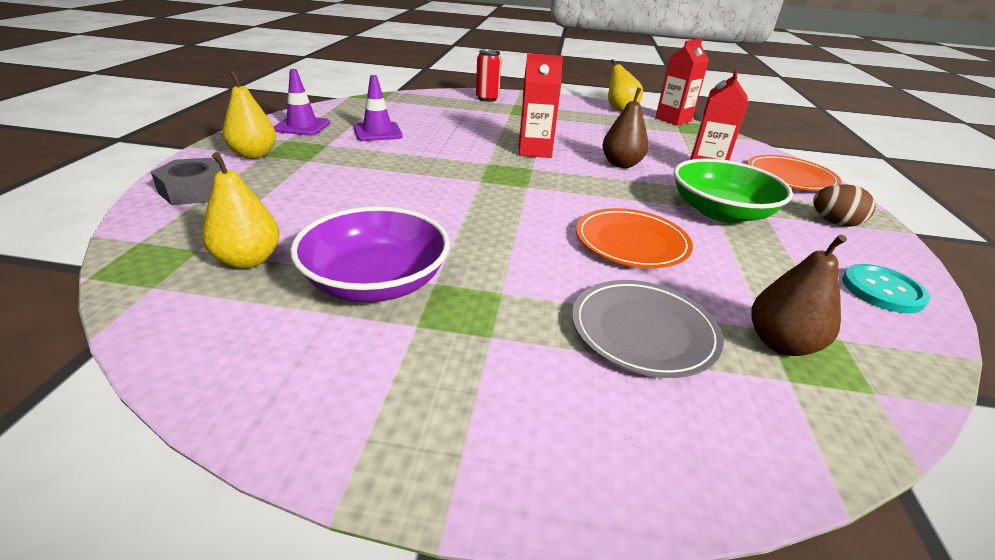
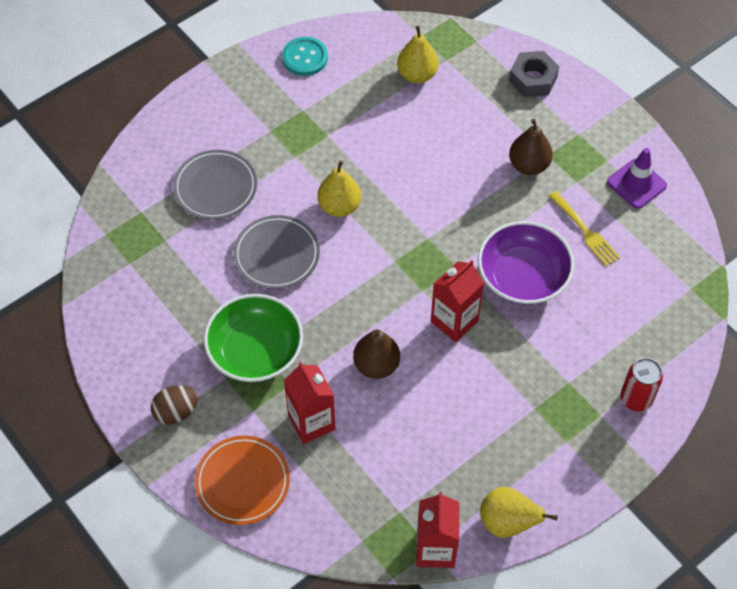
camera: 135 degrees right, 25 degrees up
(254, 155) = (582, 128): yellow pear -> yellow pear (339, 206)
(376, 281) = (351, 113): purple bowl -> purple bowl (523, 276)
(377, 132) = (584, 230): purple traffic cone -> yellow fork
(631, 243) = (276, 255): orange plate -> grey plate
(781, 343) = (154, 233): brown pear -> brown pear (529, 165)
(882, 290) = (121, 334): turquoise button -> turquoise button (305, 57)

